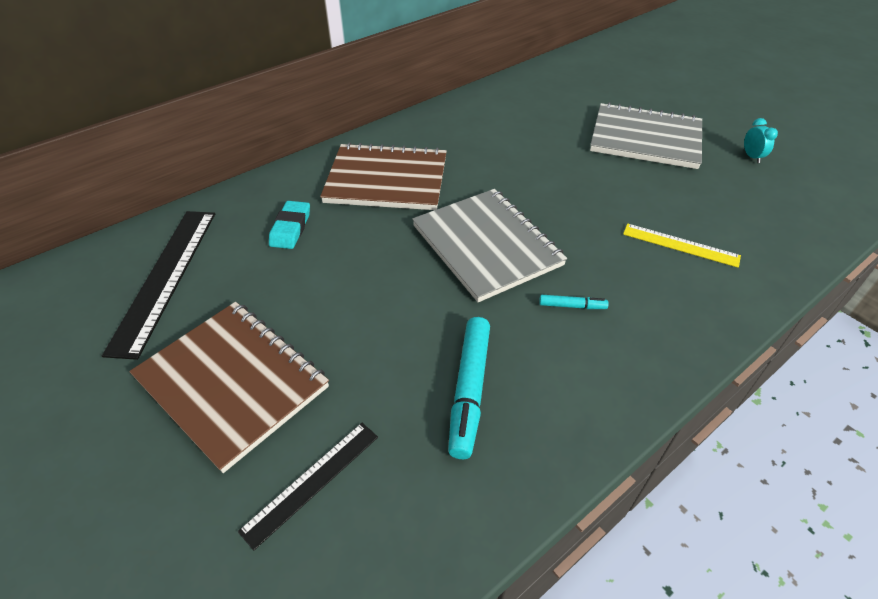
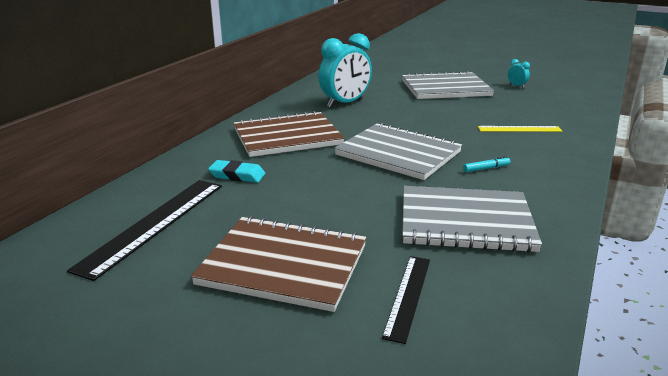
camera: 25 degrees left, 20 degrees down
(166, 277) = (154, 224): black ruler -> black ruler turned 45 degrees clockwise
(290, 228) = (237, 175): turquoise eraser -> turquoise eraser turned 60 degrees counterclockwise
(469, 390) = (465, 222): turquoise marker -> grey notebook
(496, 137) = (345, 103): none -> turquoise clock

